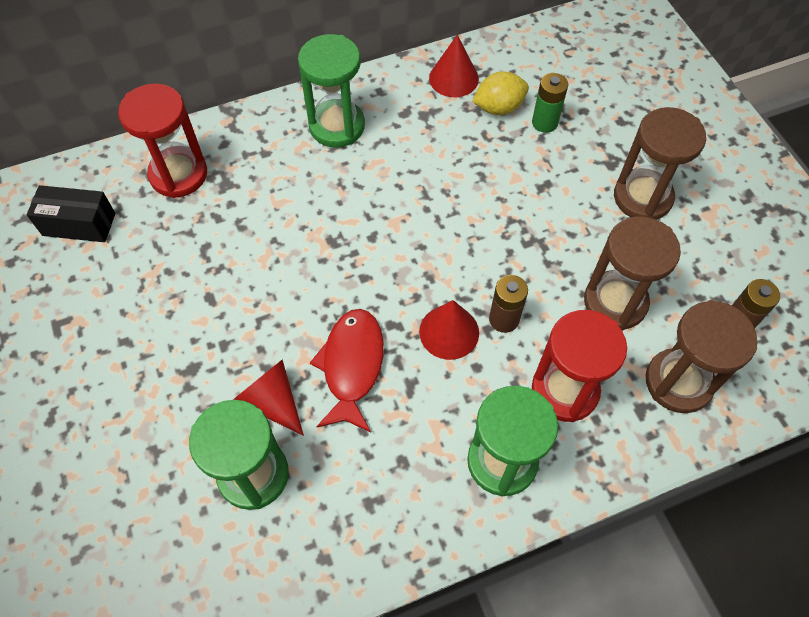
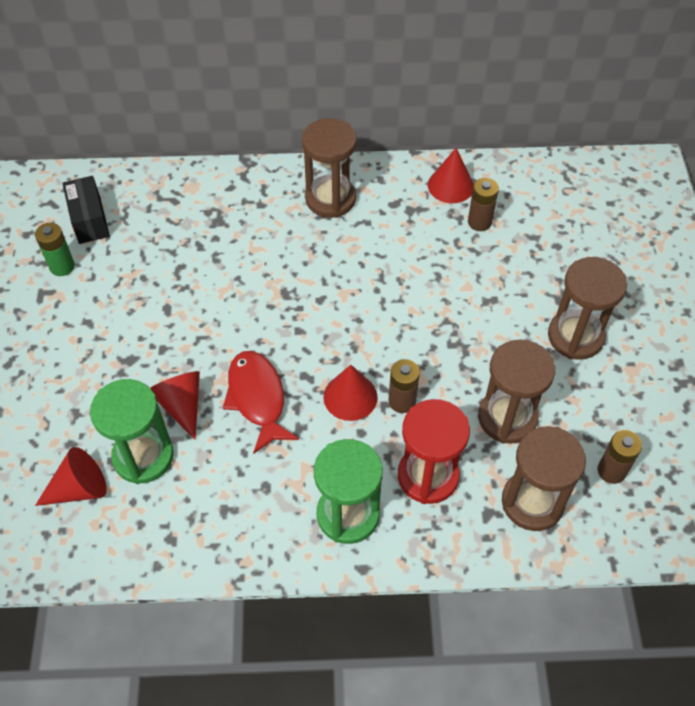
camera: 20 degrees right, 5 degrees down
(79, 224) = (89, 220): black box -> black box turned 45 degrees clockwise
(178, 174) = (183, 202): red hourglass -> none
(195, 538) = (79, 488): none -> red cone
(337, 126) = (330, 199): green hourglass -> brown hourglass
(352, 366) = (257, 398): red fish -> red fish turned 45 degrees counterclockwise
(498, 108) = (479, 222): yellow lemon -> brown battery
(544, 123) = (515, 246): green battery -> green battery (62, 266)

